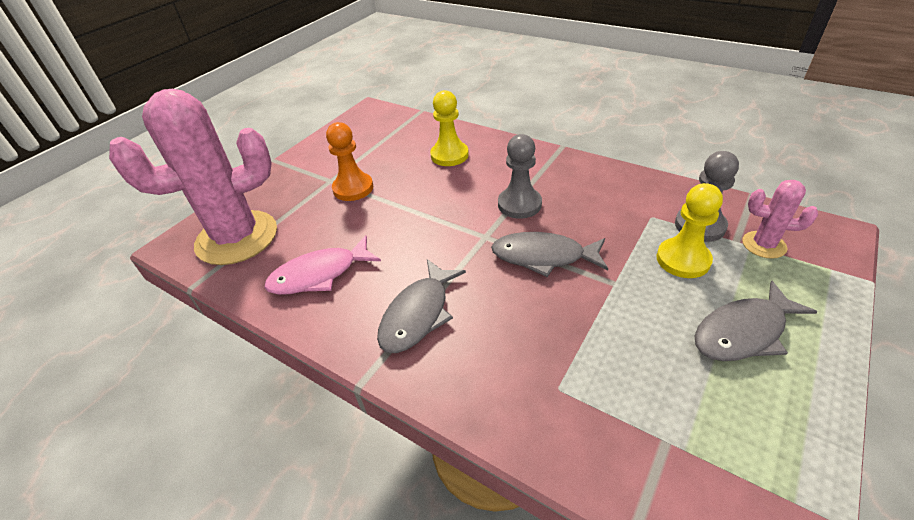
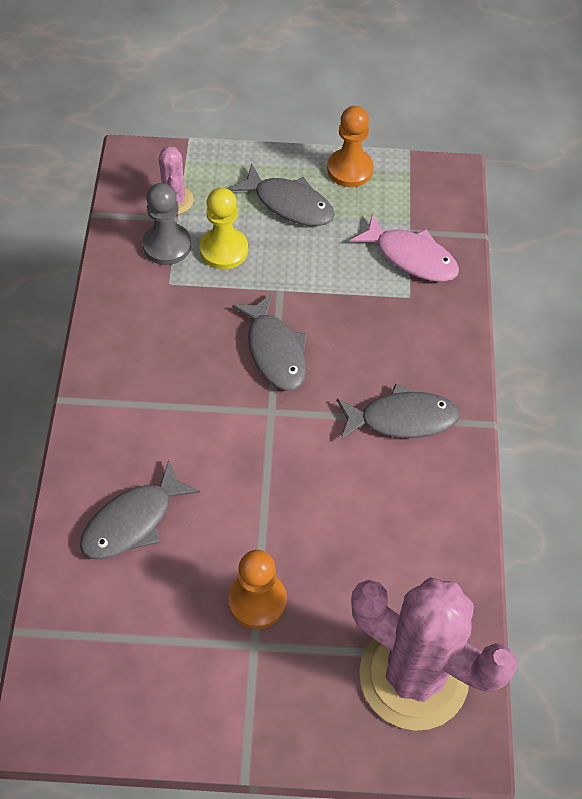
camera: 125 degrees left, 15 degrees up
(319, 274) = (410, 536): pink fish -> pink fish (411, 257)
(449, 155) = (133, 521): yellow pawn -> grey fish
(519, 204) = (203, 400): grey pawn -> none
(805, 421) = (350, 169): none -> orange pawn

